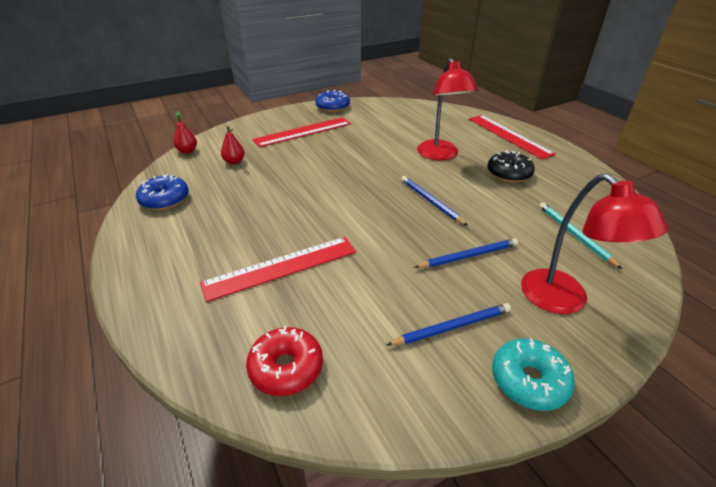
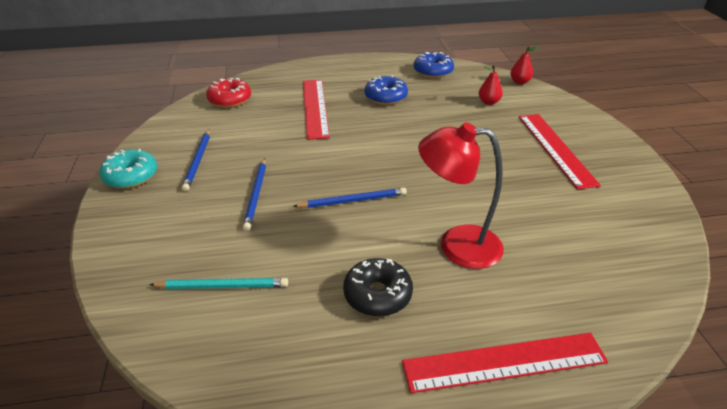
camera: 110 degrees right, 0 degrees up
(333, 107) = (645, 186): blue donut -> blue donut (386, 97)
(564, 300) = (162, 227): red lamp -> none

